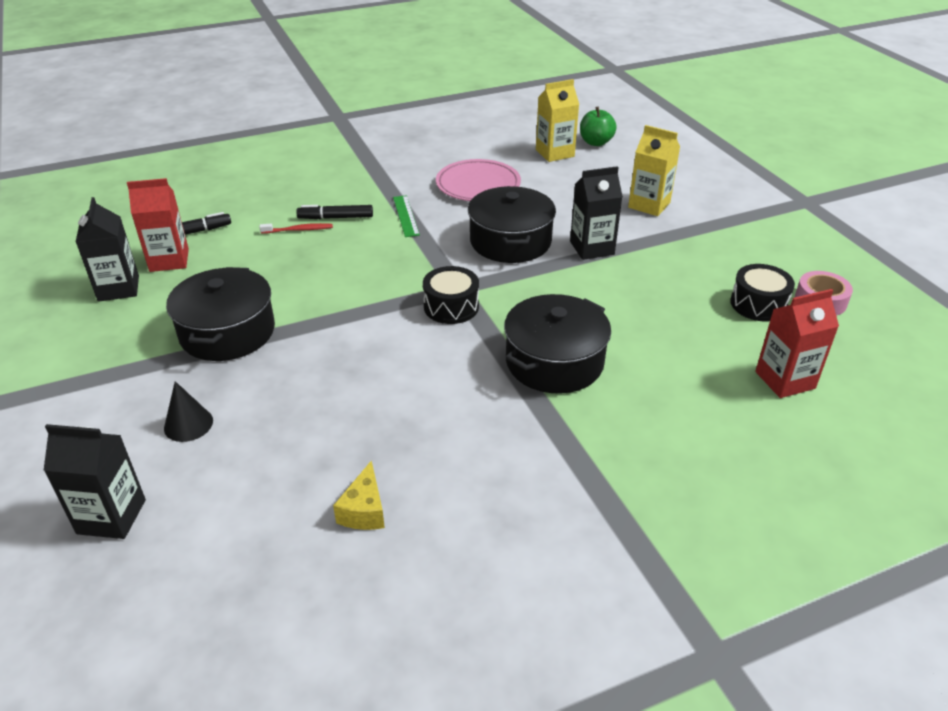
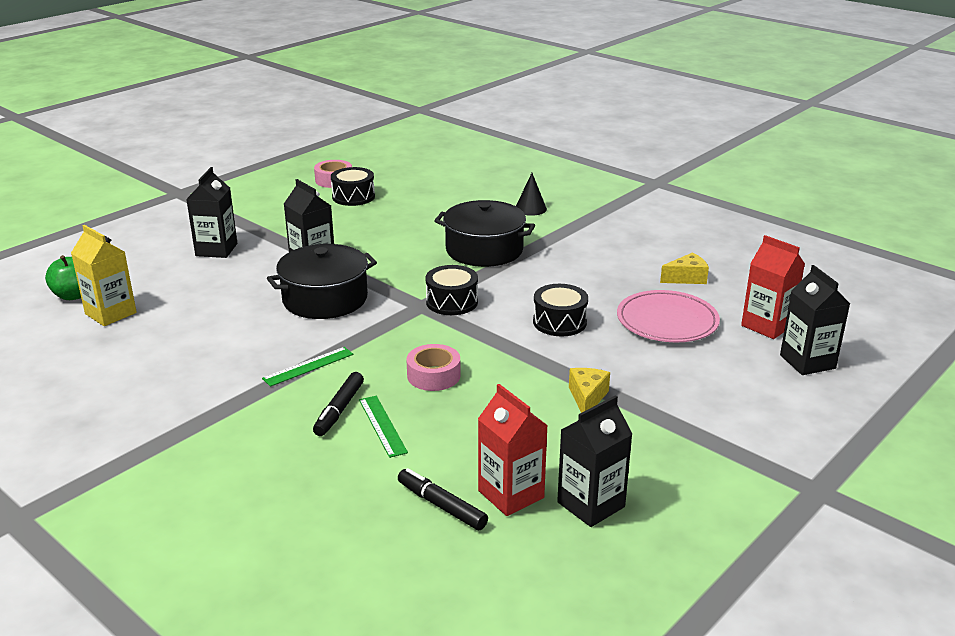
camera: 115 degrees left, 10 degrees down
(188, 424) = (703, 369): black cone -> black cone (530, 208)
(227, 332) = (587, 398): black pot -> yellow cheese
(299, 230) = (382, 426): red toothbrush -> green ruler
(335, 217) = (339, 410): black marker -> black marker turned 45 degrees clockwise
(338, 266) = (433, 375): none -> pink tape
(357, 361) = (559, 322): none -> black drum
(478, 185) = (213, 341): pink plate -> pink plate (667, 321)
(649, 205) = (216, 250): yellow carton -> black carton
(785, 380) = (435, 184): red carton -> red carton (767, 326)

